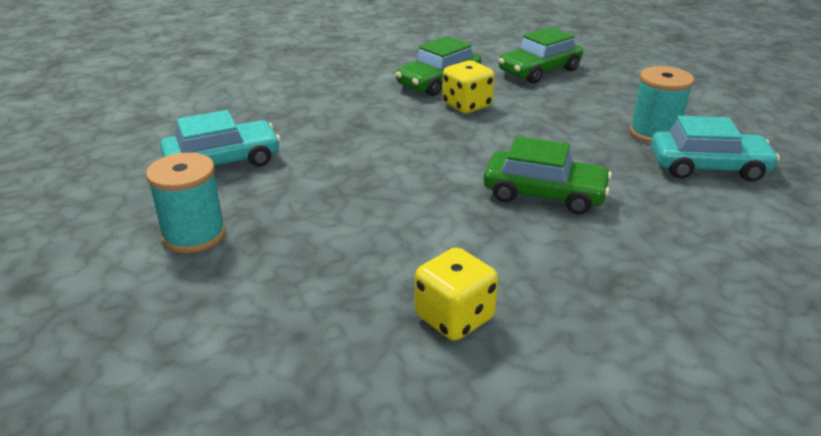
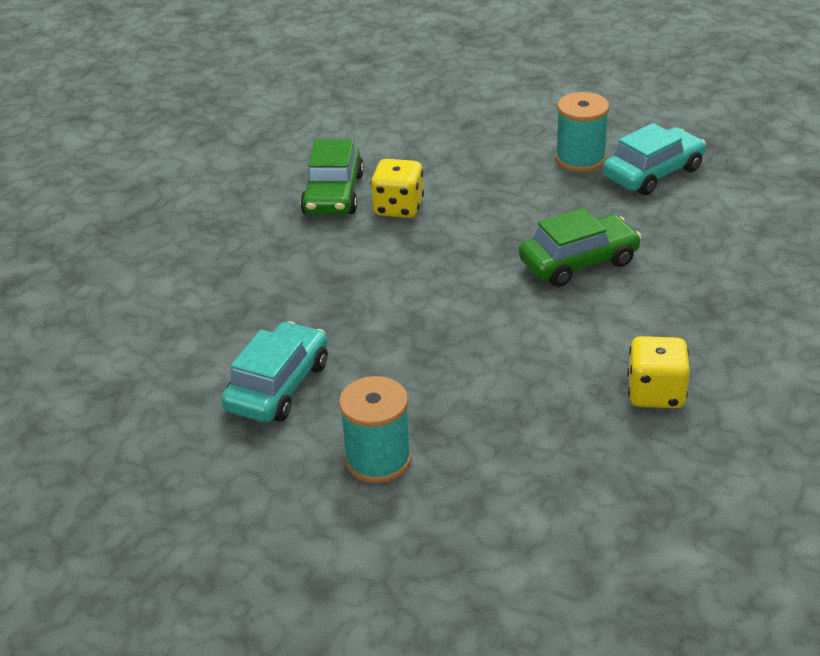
camera: 40 degrees left, 5 degrees up
(539, 71) = (403, 135): green car -> none

